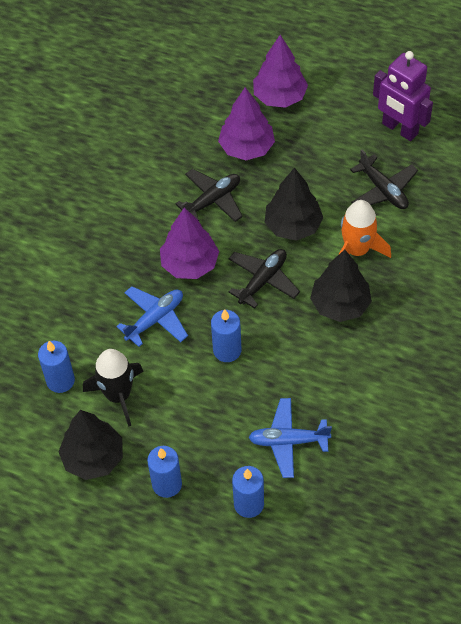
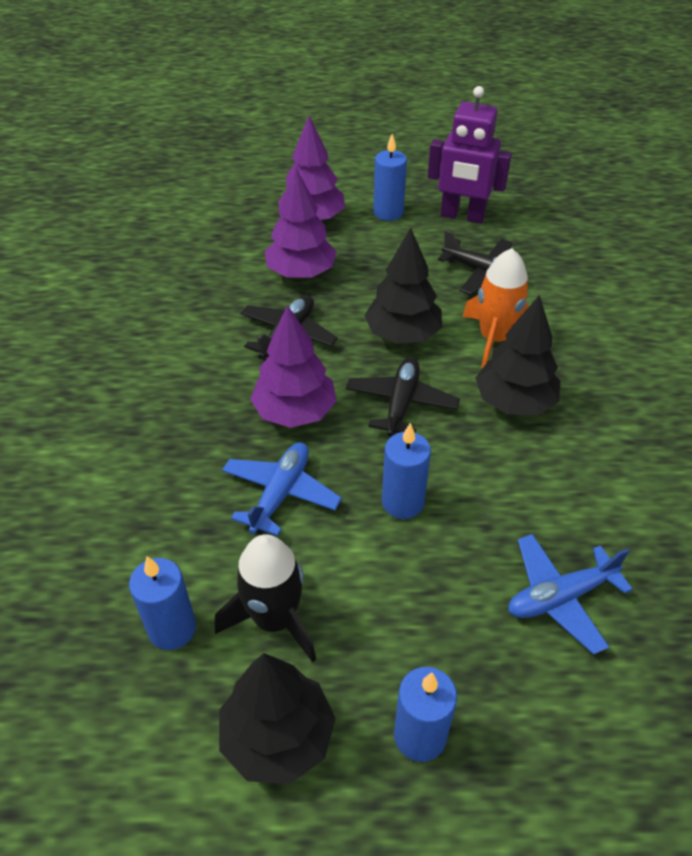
camera: 25 degrees left, 10 degrees down
(249, 504) = (563, 718): blue candle -> blue candle (388, 212)

